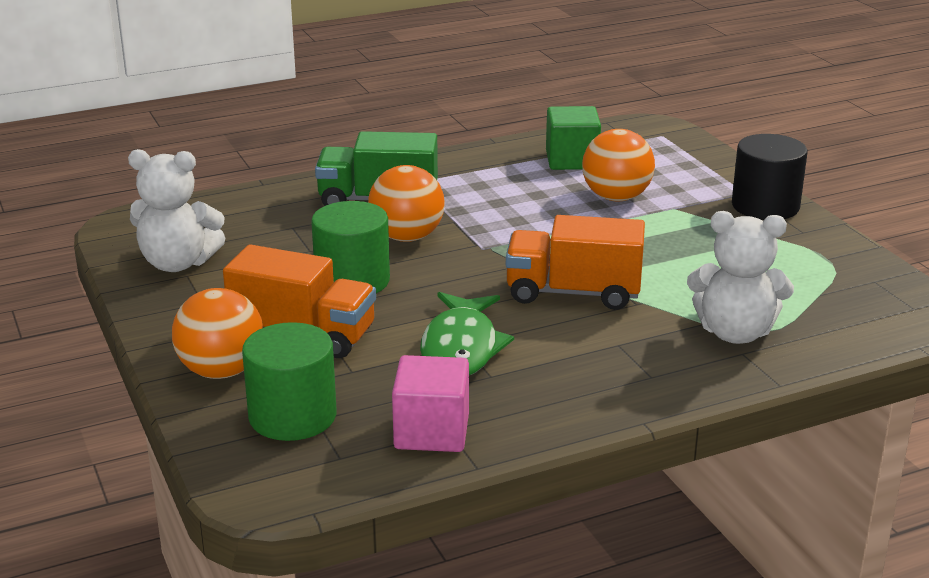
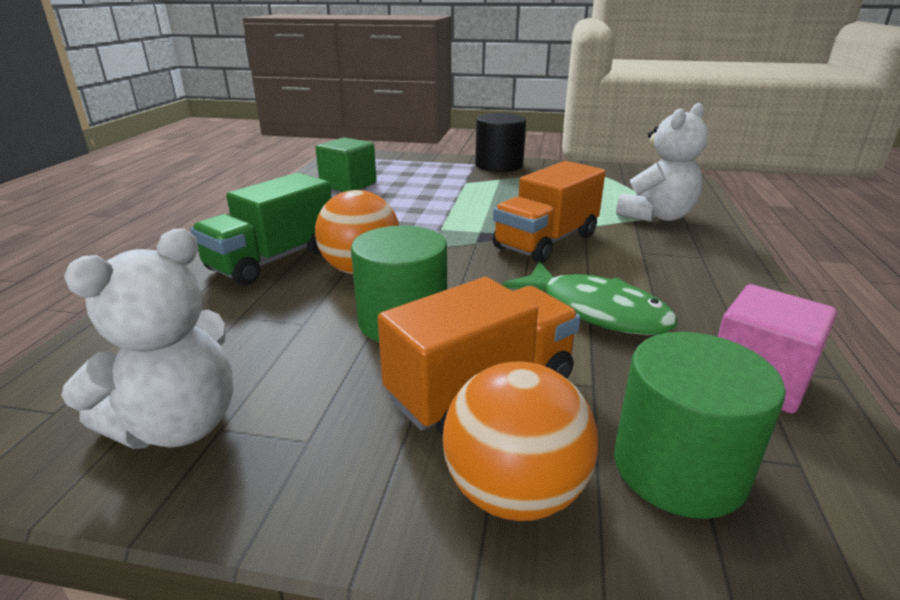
camera: 55 degrees left, 0 degrees up
(616, 197) = (424, 190): orange ball -> none

